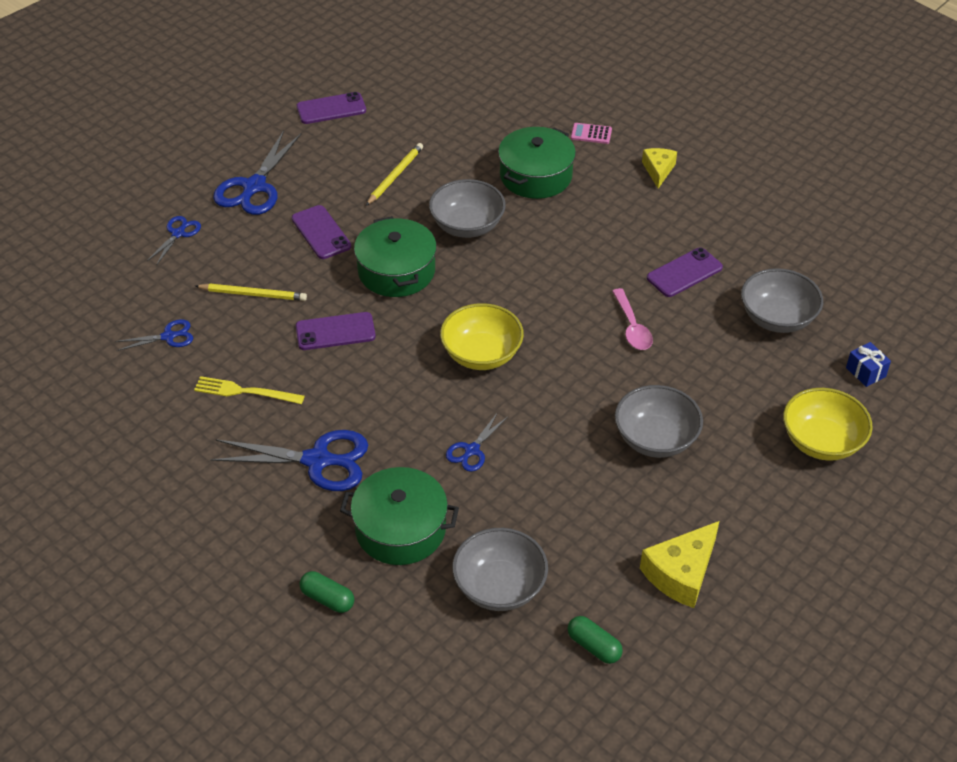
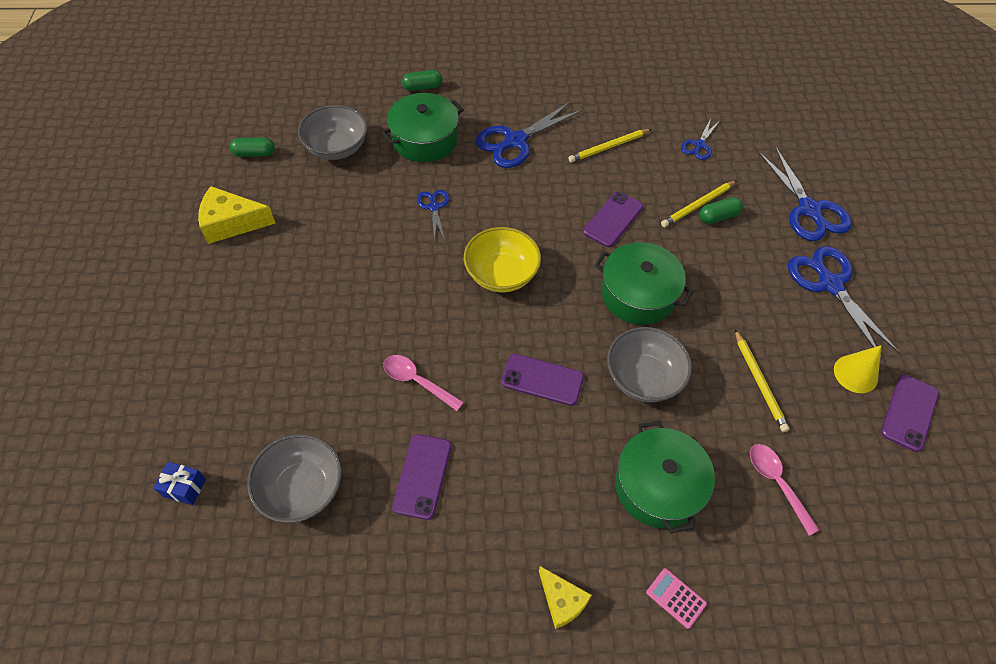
camera: 135 degrees right, 10 degrees up
(178, 234) = (809, 209): blue scissors -> blue scissors, size x1.90
(245, 391) = (608, 147): yellow fork -> yellow pencil
(252, 276) = (718, 216): none -> green capsule
(321, 232) = (730, 284): purple phone -> purple phone (542, 380)
(328, 141) = (855, 374): none -> yellow cone
(463, 134) = (777, 483): none -> pink spoon
(591, 134) = (676, 598): pink calculator -> pink calculator turned 105 degrees counterclockwise
(655, 439) = (319, 299): grey bowl -> none
(681, 573) = (231, 223): yellow cheese -> yellow cheese turned 90 degrees counterclockwise
(821, 442) = (188, 386): yellow bowl -> none

